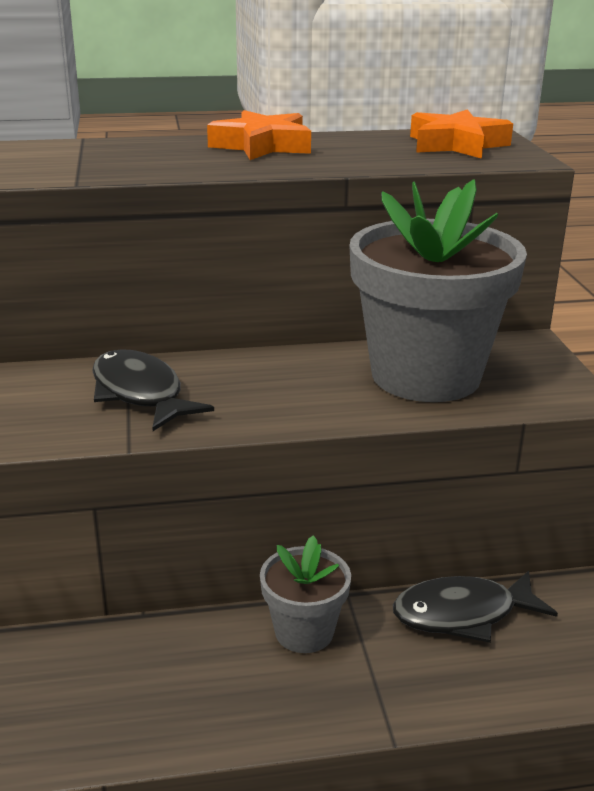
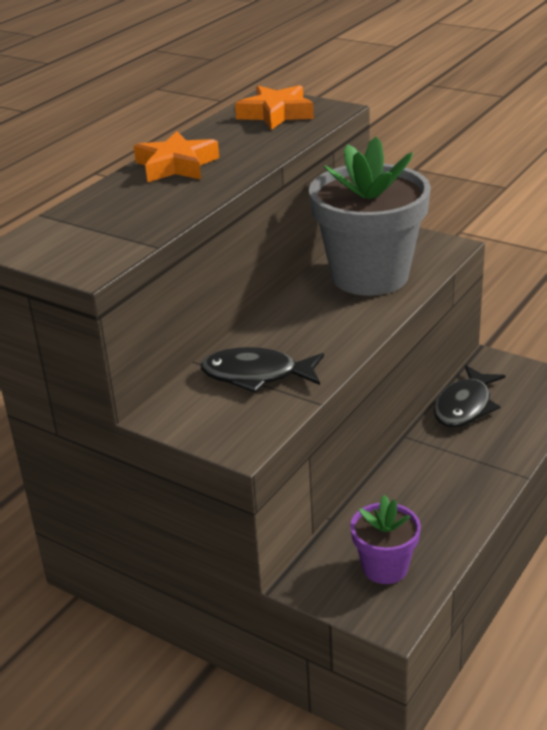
camera: 45 degrees left, 5 degrees up
(94, 700) = (385, 567): none -> purple flower pot
(304, 632) = (416, 466): grey flower pot -> none

